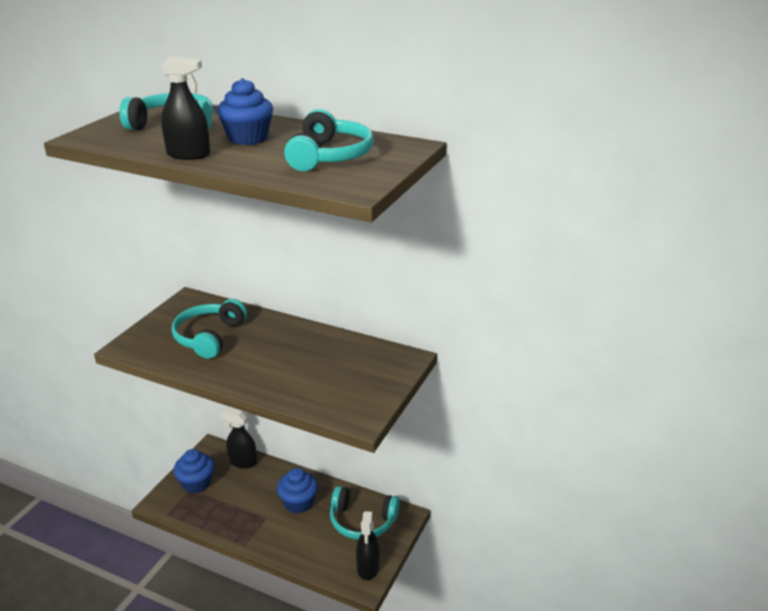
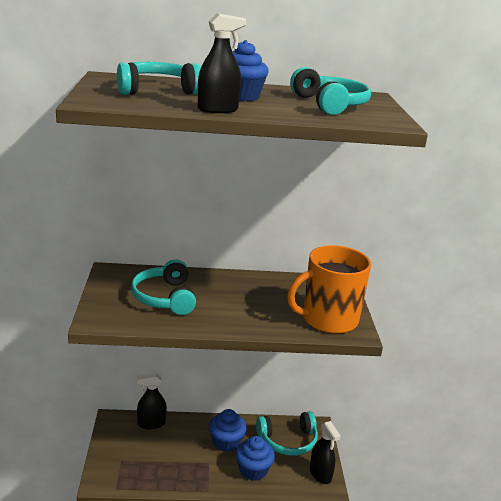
camera: 30 degrees left, 5 degrees down
(196, 483) = (122, 453): blue cupcake -> blue cupcake (253, 470)
(346, 397) = (328, 319): none -> orange mug

